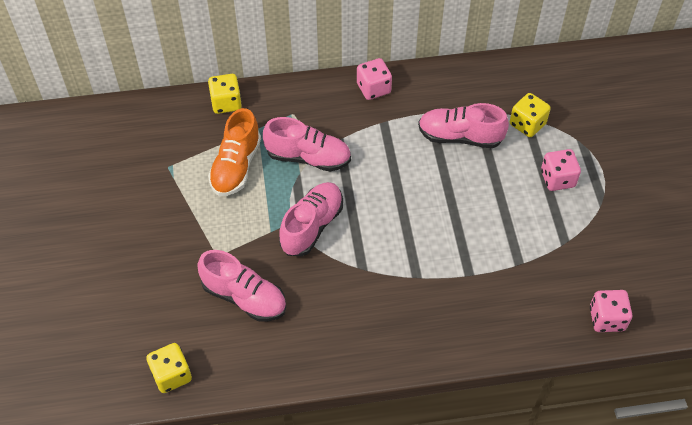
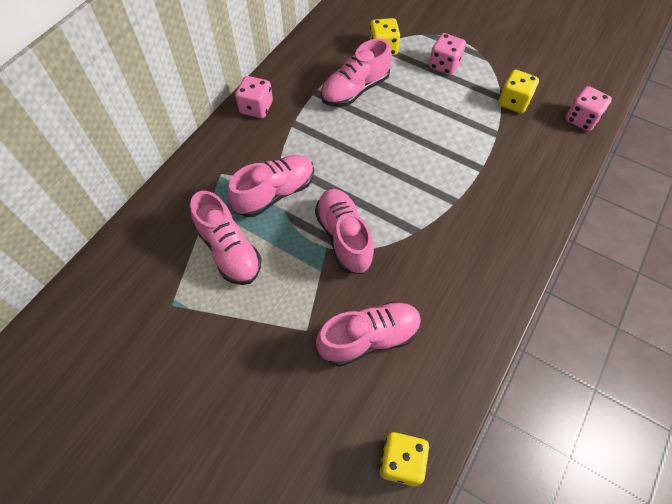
camera: 50 degrees left, 5 degrees up
(226, 103) = (156, 212): yellow dice -> yellow dice (513, 102)
(236, 166) = (229, 250): orange shoe -> pink shoe

